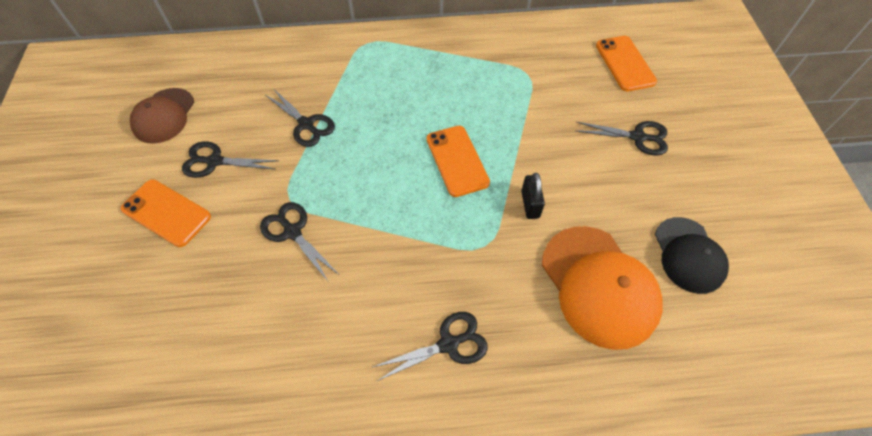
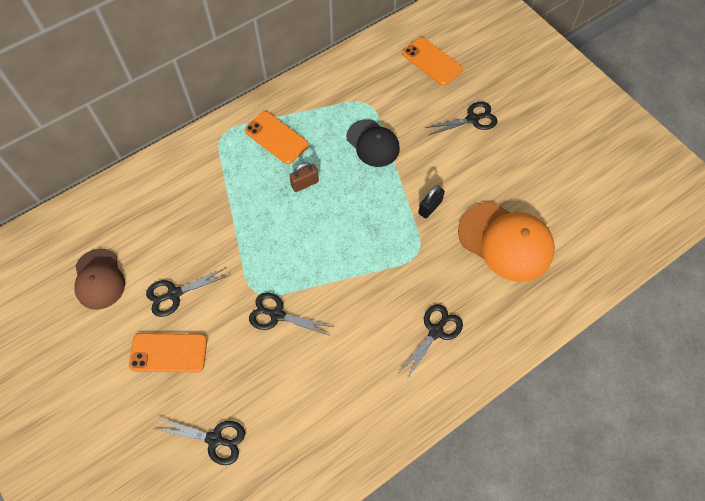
camera: 30 degrees left, 5 degrees up
(306, 124) = (225, 228): black scissors -> black scissors (215, 439)
(412, 120) = (305, 184): none -> brown padlock
(457, 160) = (359, 200): orange phone -> orange phone (276, 138)
(530, 204) = (430, 207): black padlock -> black padlock turned 75 degrees clockwise
(689, 255) = (548, 191): black cap -> black cap (373, 143)

